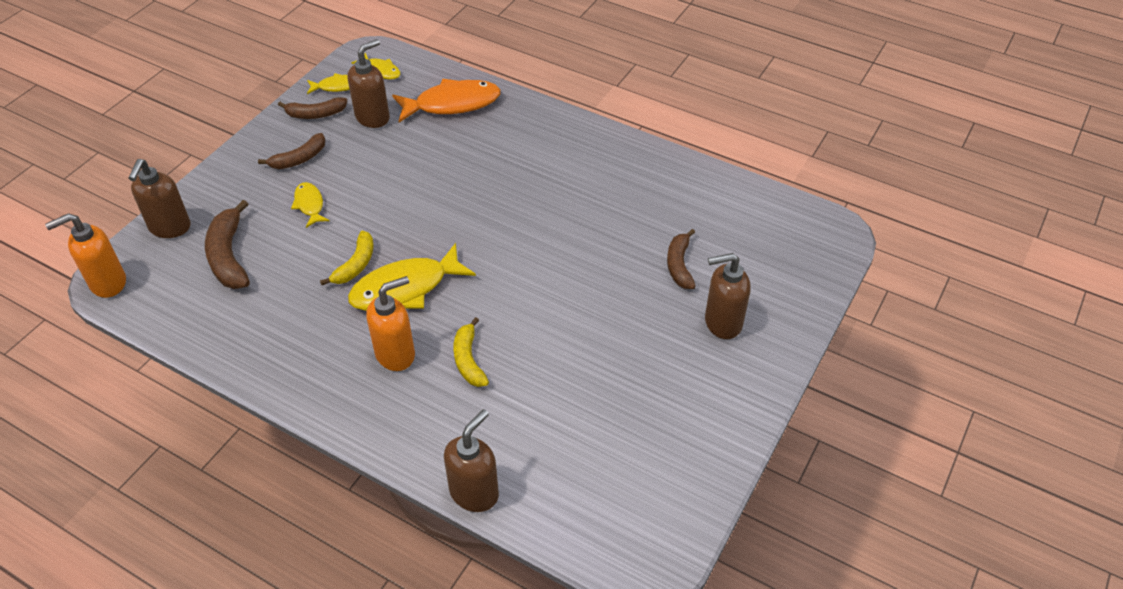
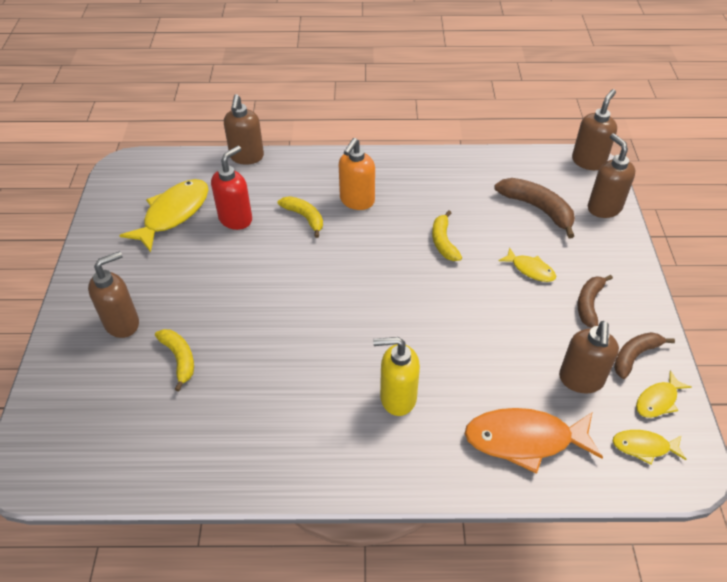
camera: 150 degrees right, 0 degrees up
(107, 283) = (588, 161): orange soap dispenser -> brown soap dispenser
(405, 288) = (390, 242): yellow fish -> yellow fish (173, 214)
(452, 104) = (524, 439): orange fish -> orange fish turned 45 degrees clockwise
(517, 162) = (397, 398): none -> yellow soap dispenser
(546, 395) = (236, 219): none -> red soap dispenser
(679, 265) = (179, 359): brown banana -> yellow banana

